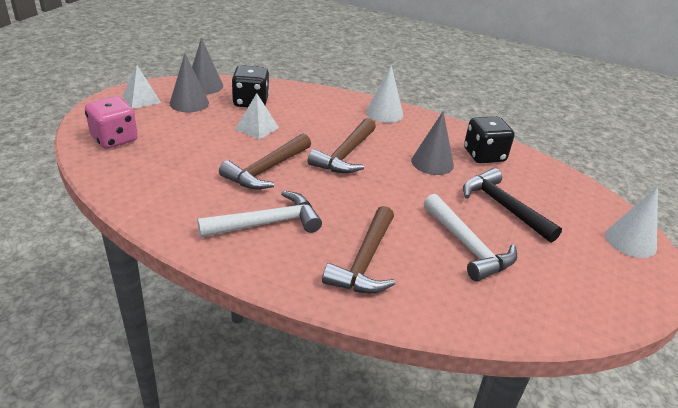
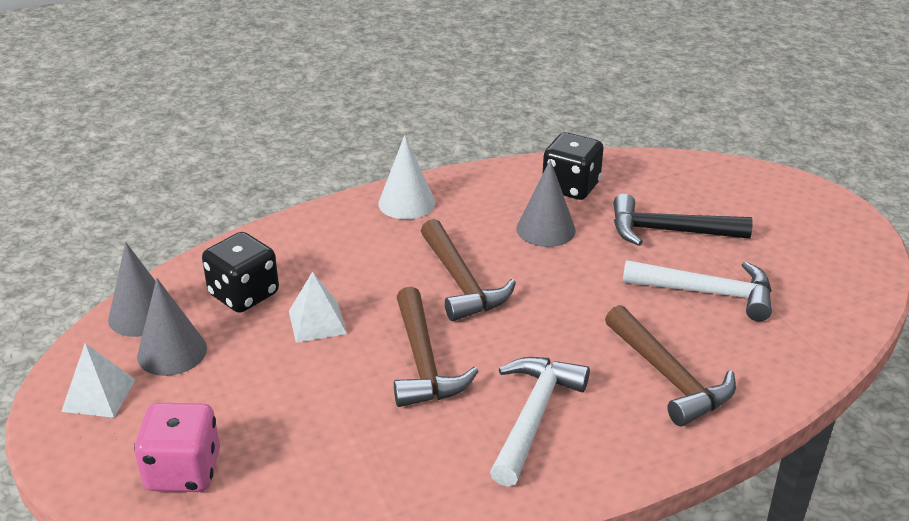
camera: 45 degrees left, 0 degrees up
(630, 241) = (787, 192): white cone -> none

